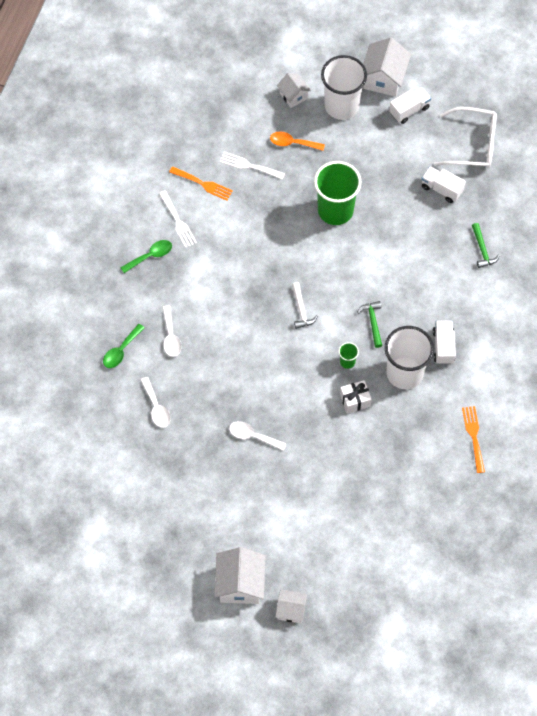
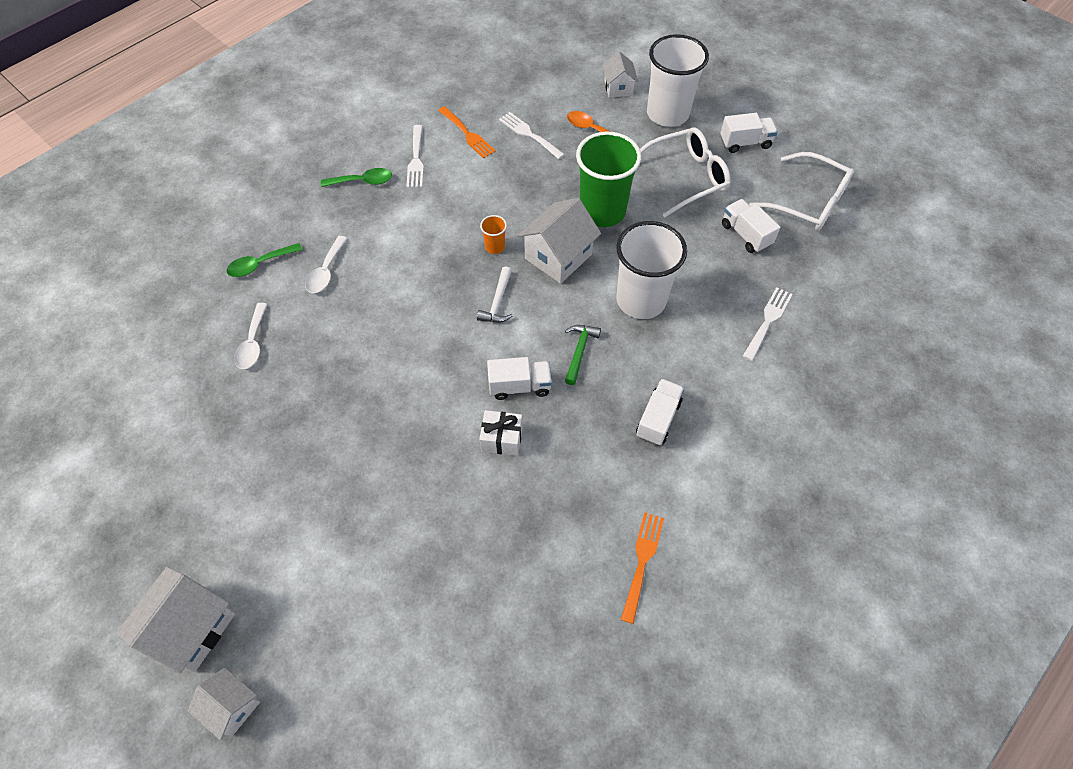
camera: 25 degrees right, 5 degrees down
(253, 436) = (343, 428): white spoon -> none
(276, 269) = (495, 247): none -> orange cup
(347, 361) = (520, 386): green cup -> white truck
(380, 158) = (686, 177): none -> white glasses
(383, 78) = (730, 104): white house -> white house (558, 256)
(404, 373) = (587, 431): white cup -> white cup (641, 300)
(482, 250) = (768, 321): green hammer -> white fork

